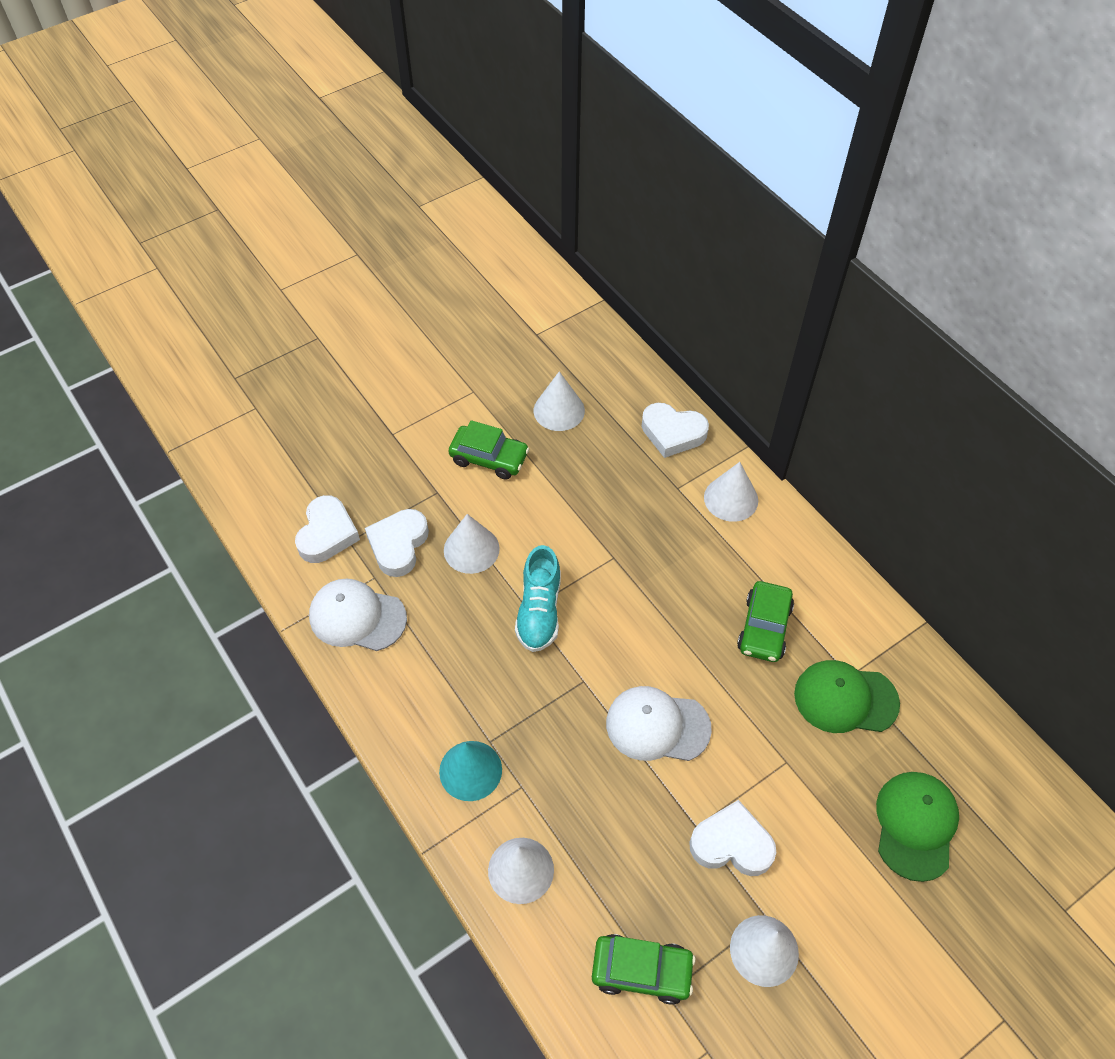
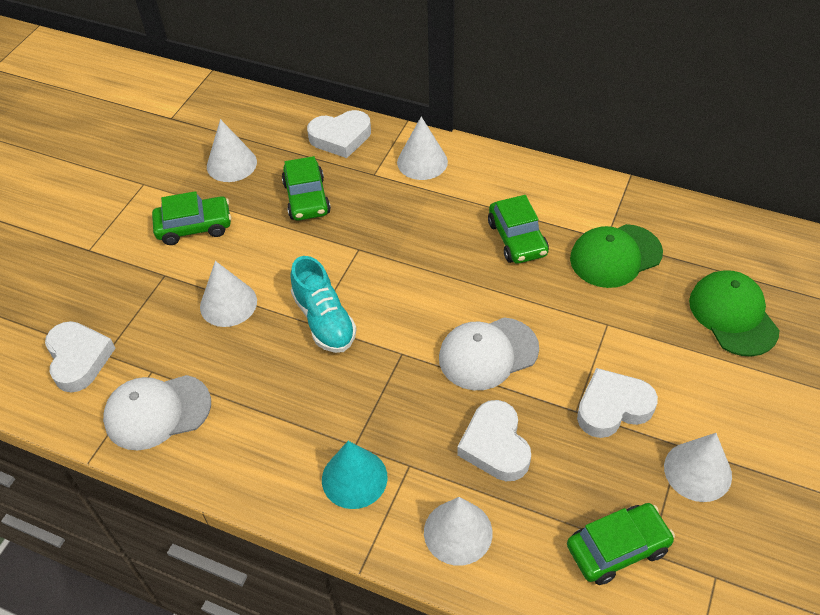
camera: 30 degrees left, 5 degrees down
(398, 545) = (157, 334): white heart -> white heart (495, 445)
(601, 481) = (307, 198): none -> green car

